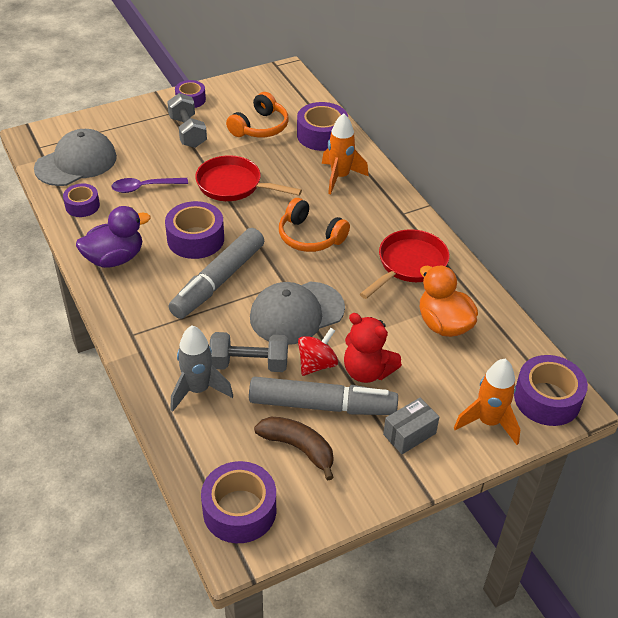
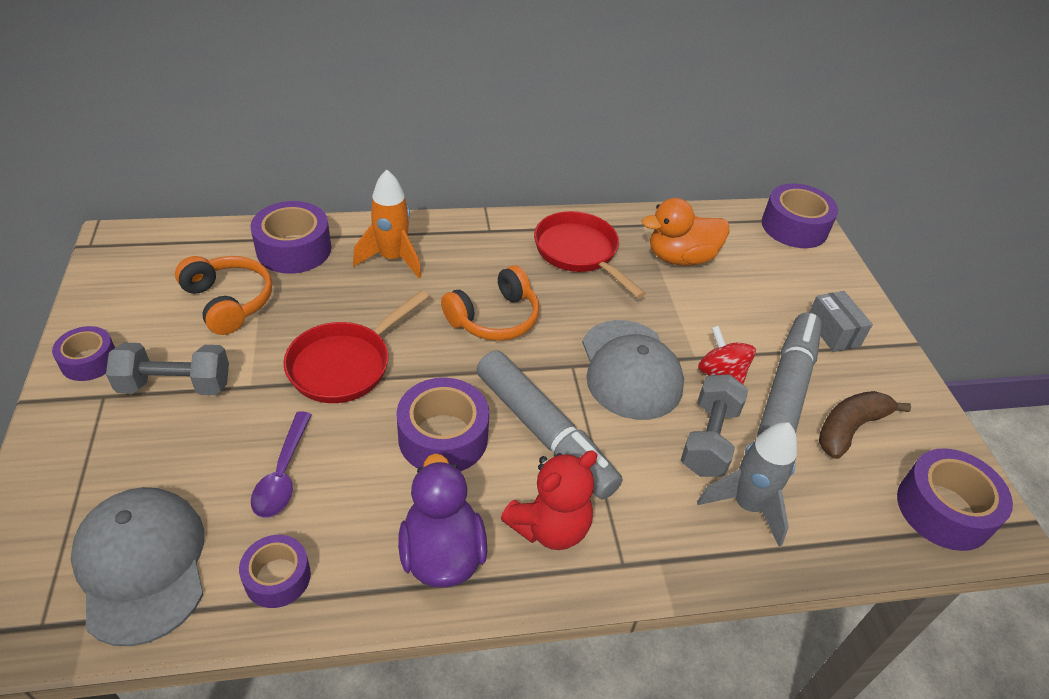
camera: 75 degrees left, 0 degrees up
(367, 371) = (739, 336): red teddy bear -> red teddy bear (550, 527)
(488, 422) = (820, 273): orange rocket -> none

